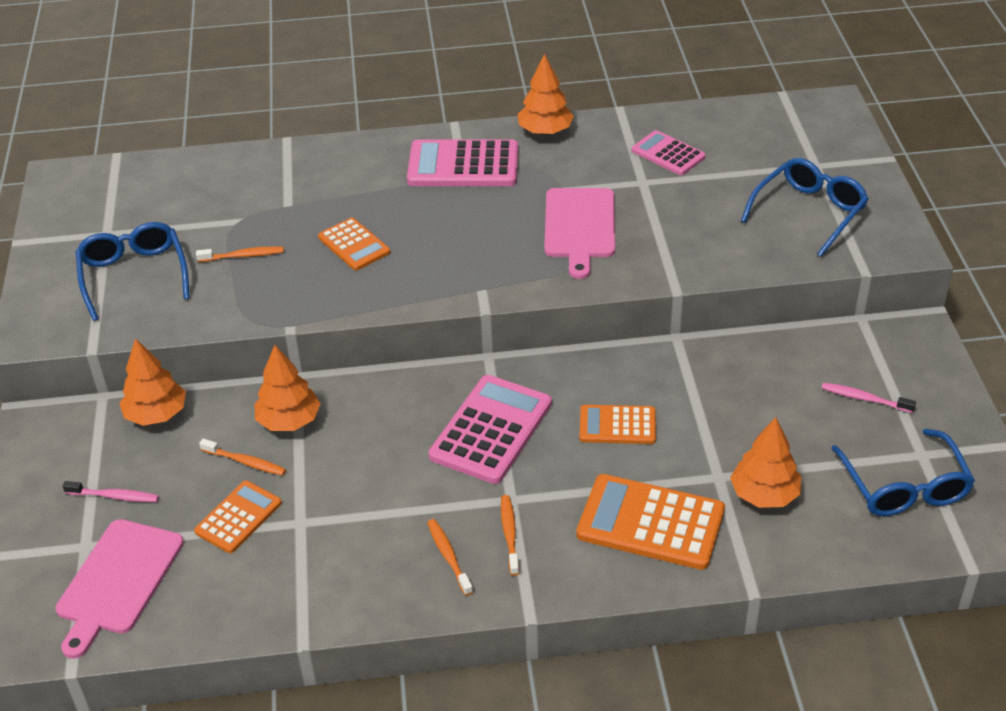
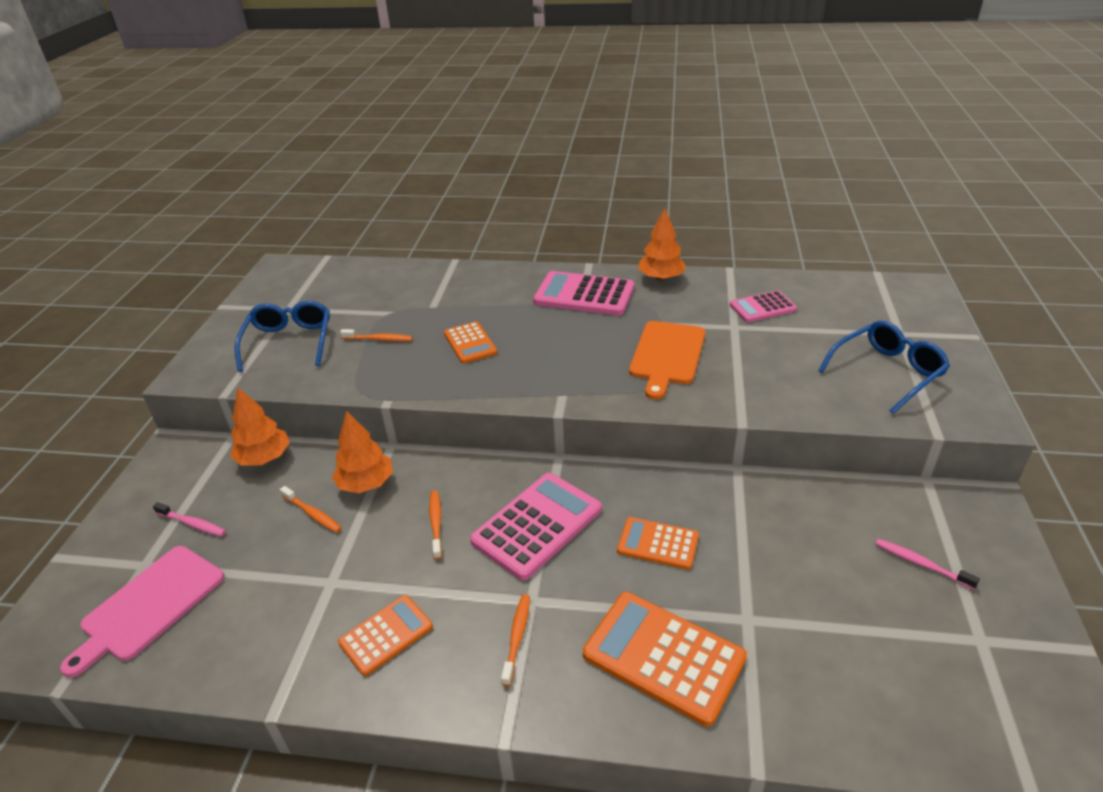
camera: 15 degrees right, 5 degrees down
(238, 517) = (281, 565): orange calculator -> orange calculator (386, 635)
(448, 556) = (449, 648): orange toothbrush -> orange toothbrush (436, 523)
(579, 227) = (667, 355): pink cutting board -> orange cutting board
(668, 154) = (762, 307): pink calculator -> pink calculator turned 75 degrees counterclockwise
(764, 494) = (793, 650): orange tree -> none
(904, 486) = (956, 675): blue glasses -> none

